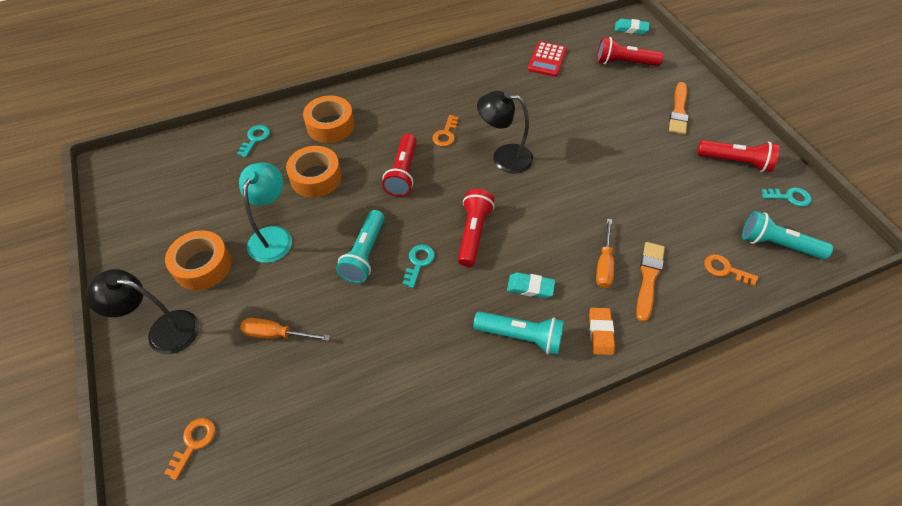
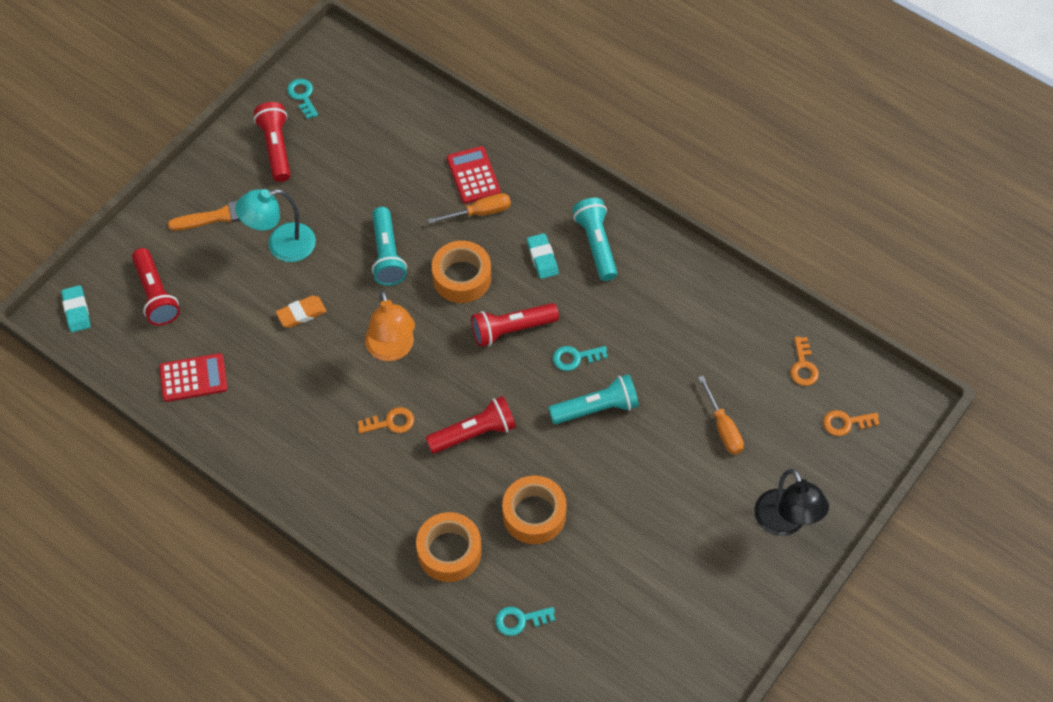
camera: 120 degrees left, 5 degrees up
(202, 266) = (705, 543): orange tape -> orange tape (462, 277)
(273, 236) = (631, 503): turquoise lamp -> turquoise lamp (281, 245)
(504, 157) = (392, 349): black lamp -> orange lamp
(600, 333) = (554, 191): orange eraser -> orange eraser (301, 313)
(648, 278) = (473, 175): orange brush -> red calculator
(725, 270) = (427, 124): orange key -> orange key (803, 366)
(777, 244) = (372, 94): turquoise flashlight -> turquoise flashlight (387, 255)

